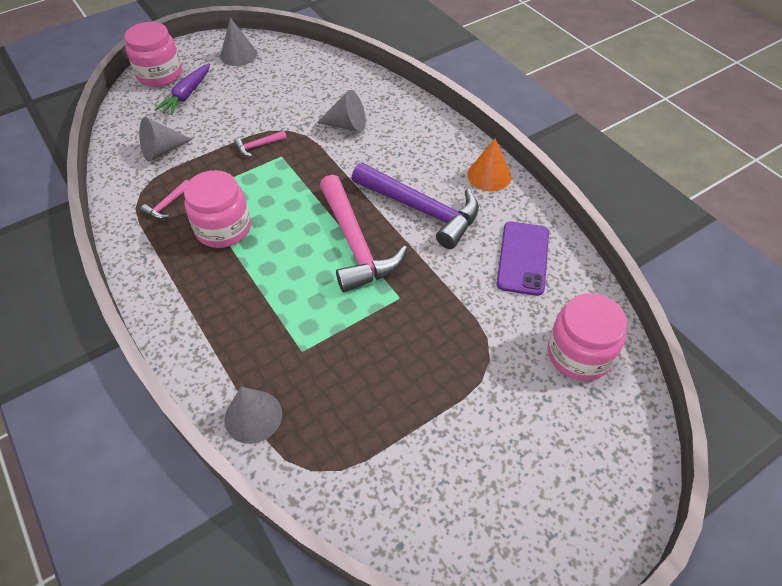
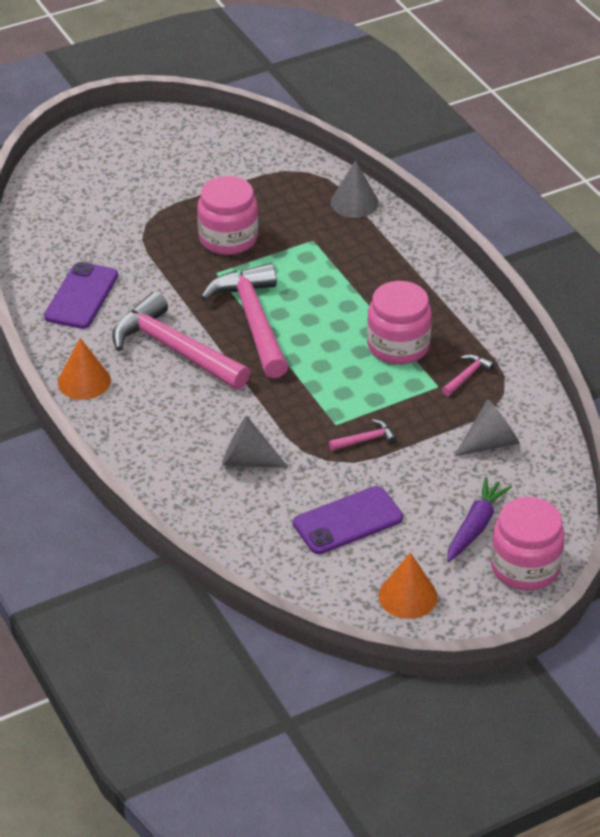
camera: 175 degrees left, 10 degrees down
(238, 55) = (407, 596): grey cone -> orange cone
(274, 92) = (347, 521): none -> purple phone
(421, 209) = (175, 349): purple hammer -> pink hammer
(579, 354) = (64, 222): pink jar -> pink jar (228, 238)

